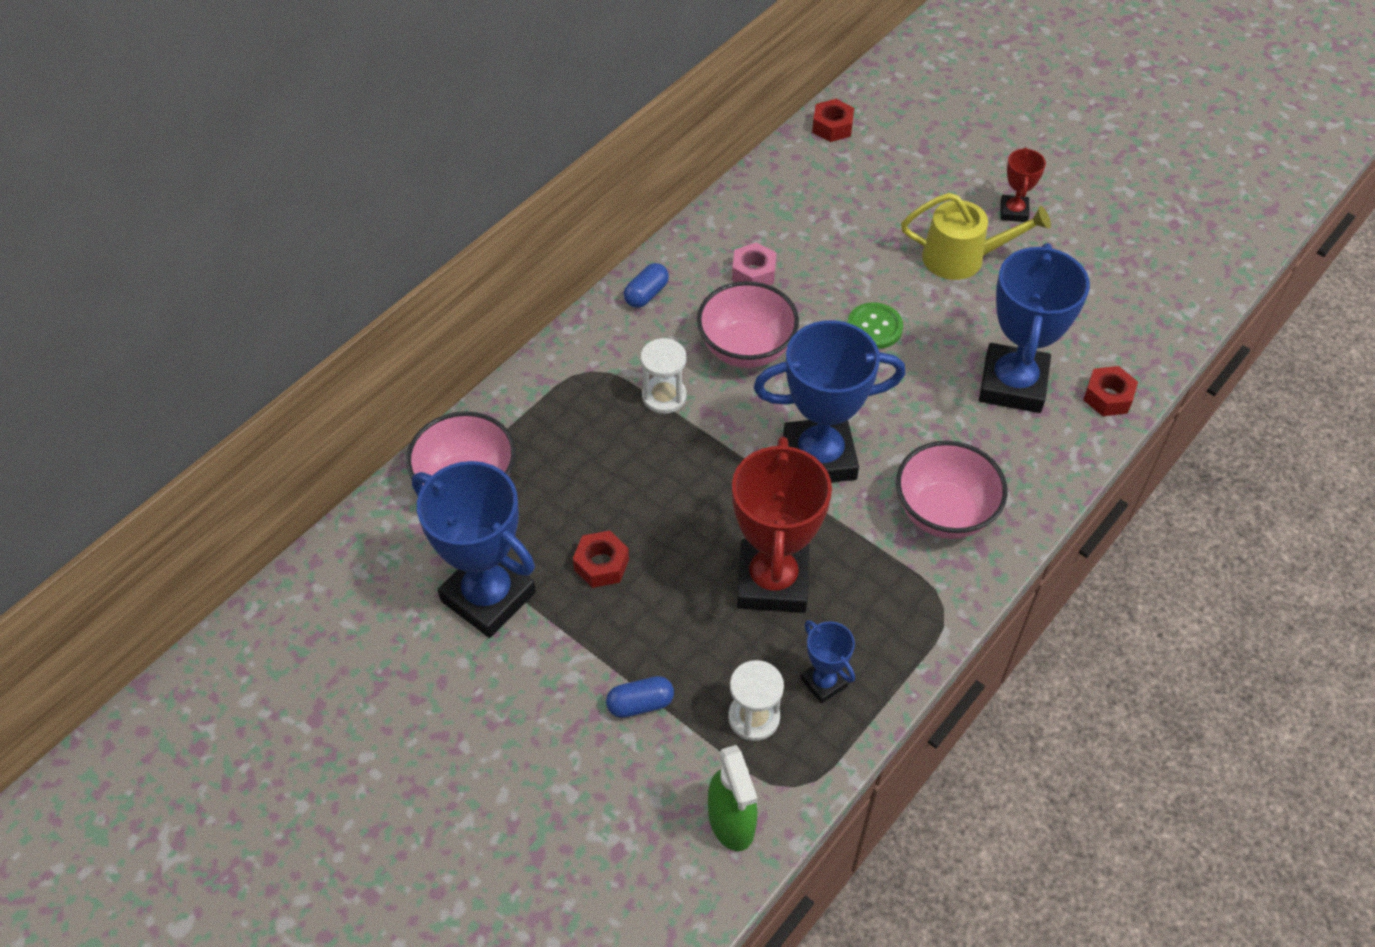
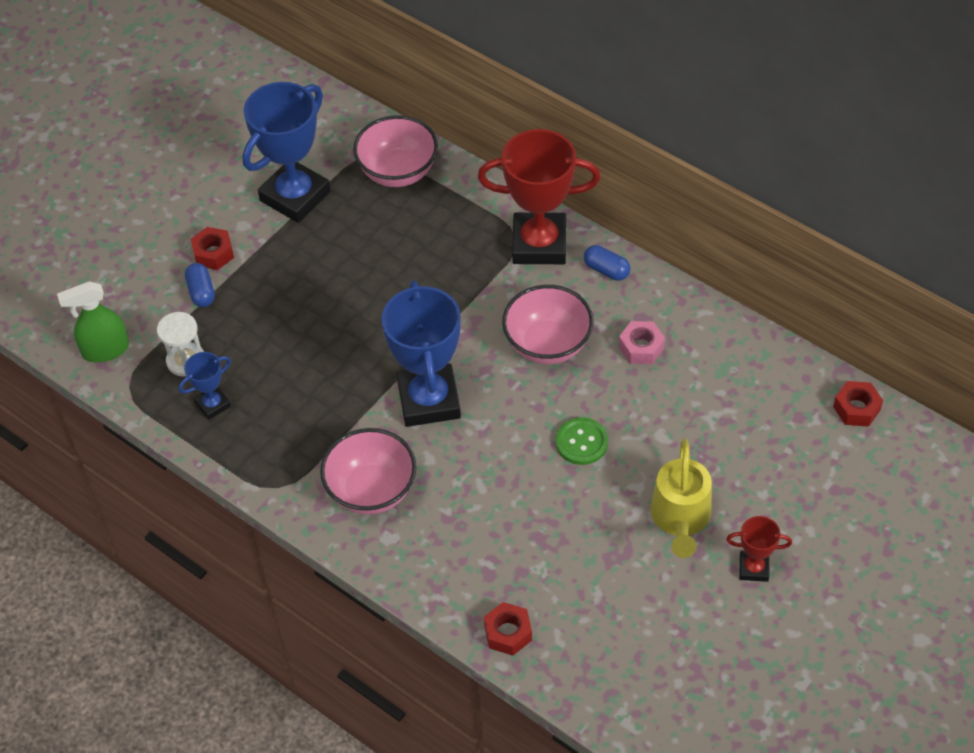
camera: 90 degrees right, 0 degrees up
(601, 564) = (322, 260): red nut -> red nut (213, 253)
(664, 396) = (490, 289): white hourglass -> none
(772, 581) = (304, 369): red trophy -> red trophy (539, 244)
(1013, 384) = (519, 552): blue trophy -> none

